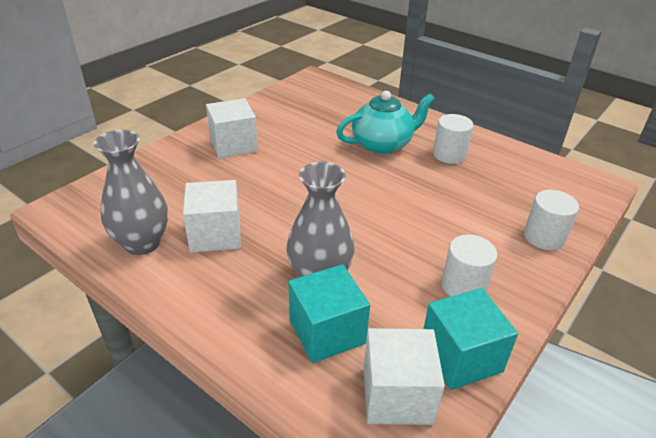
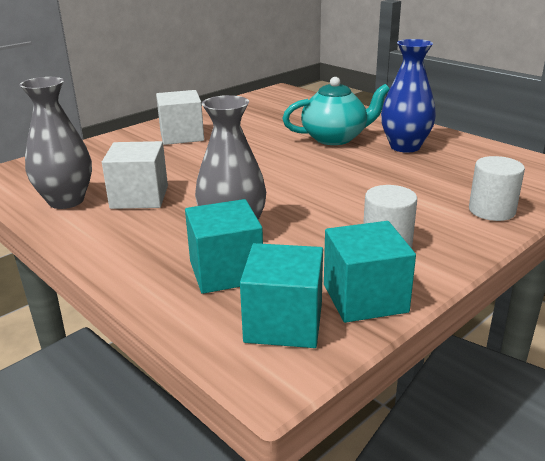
camera: 10 degrees right, 10 degrees down
(397, 395) = (283, 323): white cube -> turquoise cube
(449, 155) = (405, 147): white cylinder -> blue vase

